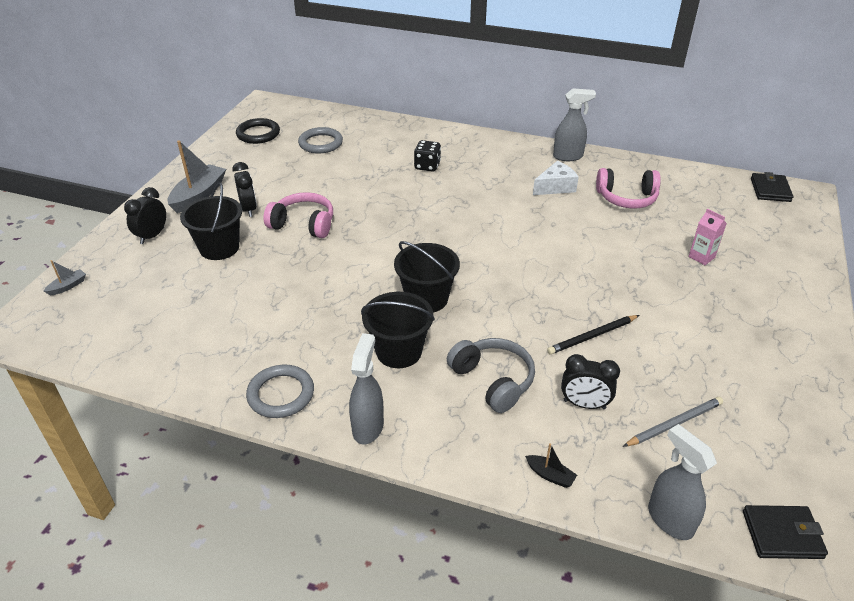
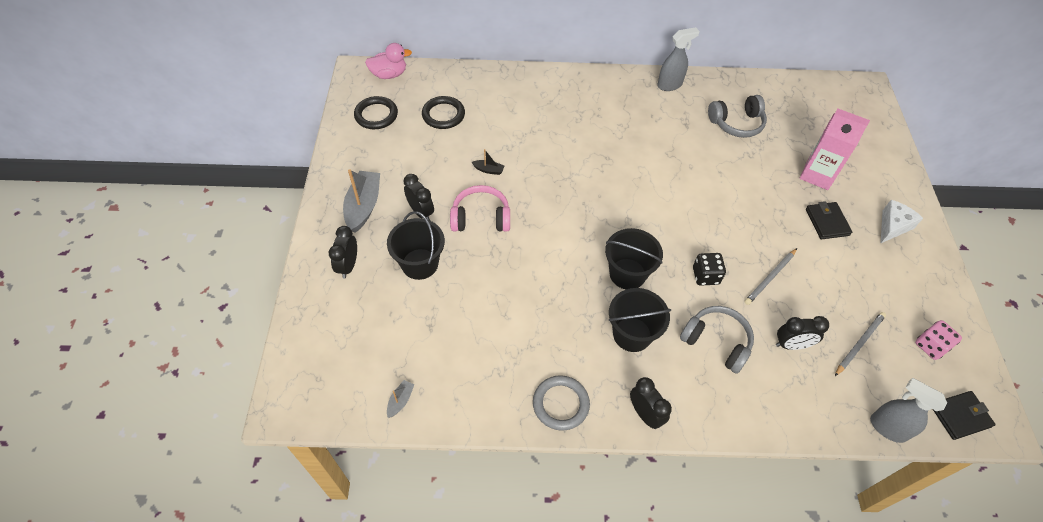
camera: 20 degrees left, 15 degrees up
(68, 286) = (304, 344): grey boat -> grey boat (400, 401)
(290, 108) = (389, 74): none -> pink duck
(320, 143) = (443, 115): grey ring -> black ring
(368, 427) = (645, 414): grey spray bottle -> black clock
(427, 166) = (555, 122): black dice -> black dice (705, 276)
(550, 475) = (795, 416): black boat -> black boat (488, 170)
(555, 187) = (675, 123): white cheese -> white cheese (893, 226)
(592, 336) = (770, 278): black pencil -> grey pencil
(626, 198) = (736, 123): pink headphones -> grey headphones
(701, 257) = (817, 175): pink carton -> pink carton, size x1.86
(770, 190) = (841, 89): black wallet -> black wallet (827, 222)
(773, 449) = (930, 346): none -> pink dice

